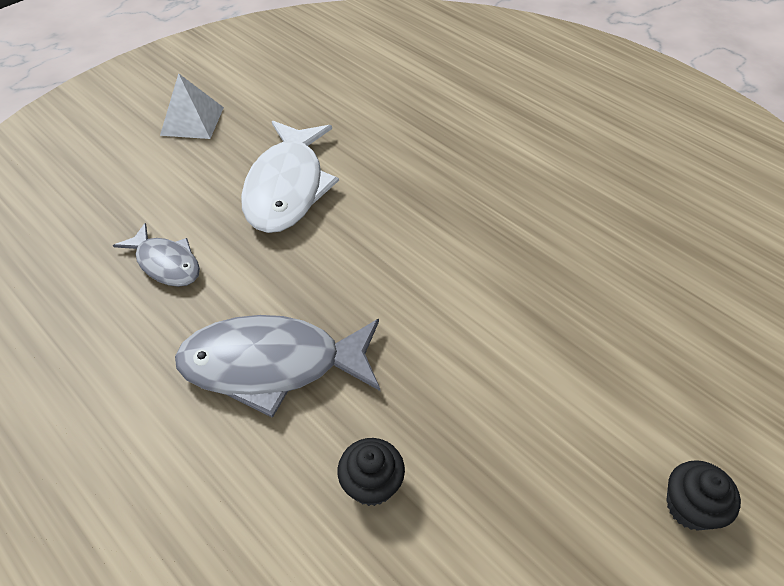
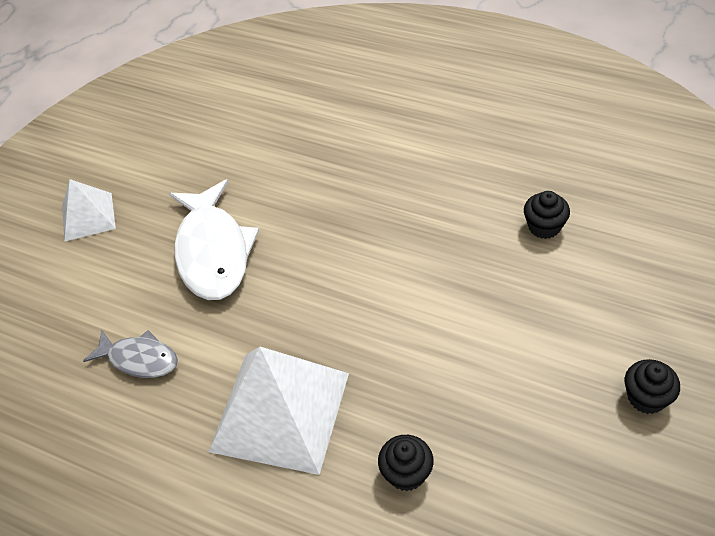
camera: 15 degrees left, 0 degrees up
(272, 365) = (280, 412): grey fish -> white pyramid
(639, 274) = (544, 226): none -> black cupcake

